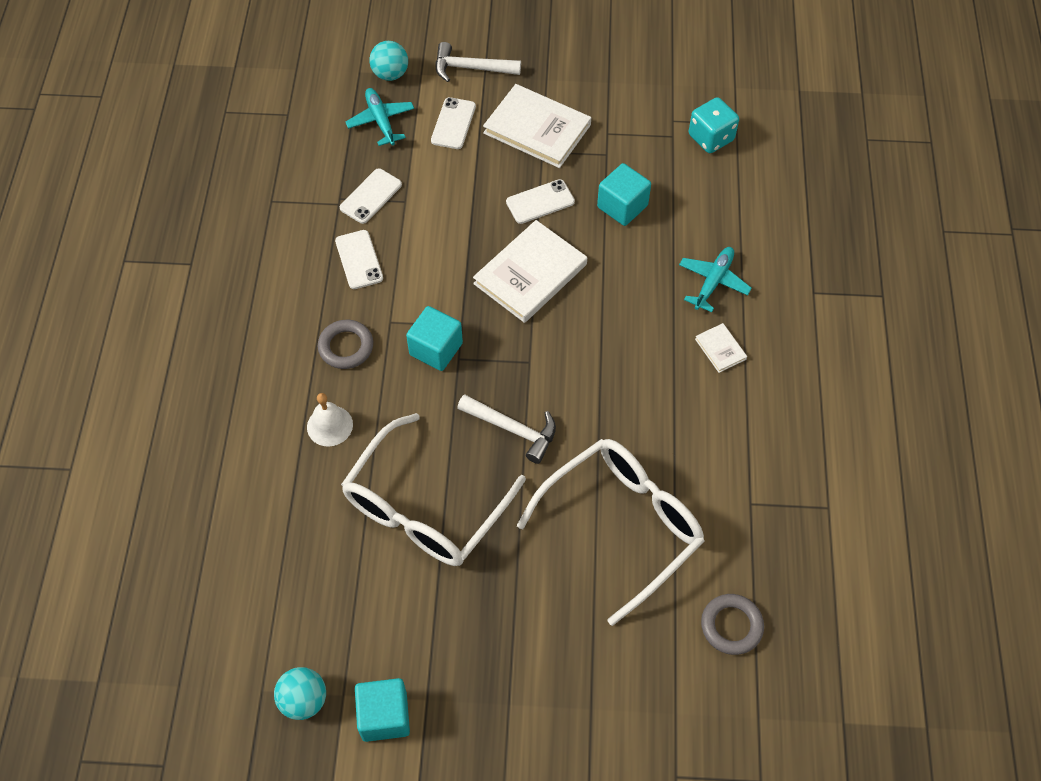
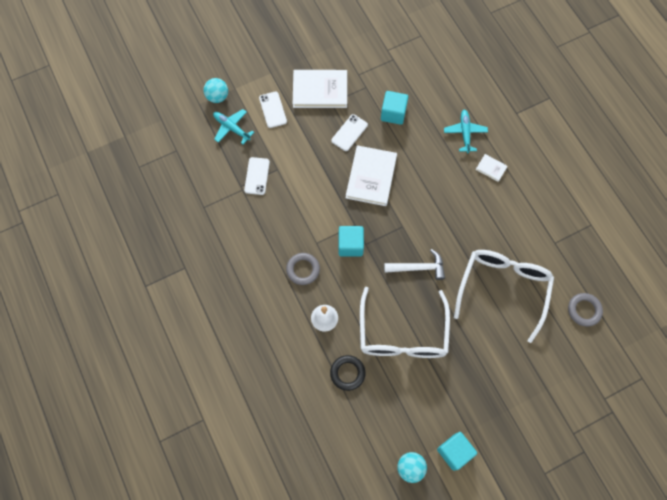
camera: 30 degrees left, 10 degrees up
(308, 517) = (347, 373): none -> black ring
(359, 260) = (276, 216): white phone -> none
(471, 68) = (260, 71): white hammer -> none
(711, 138) = (413, 50): turquoise dice -> none

